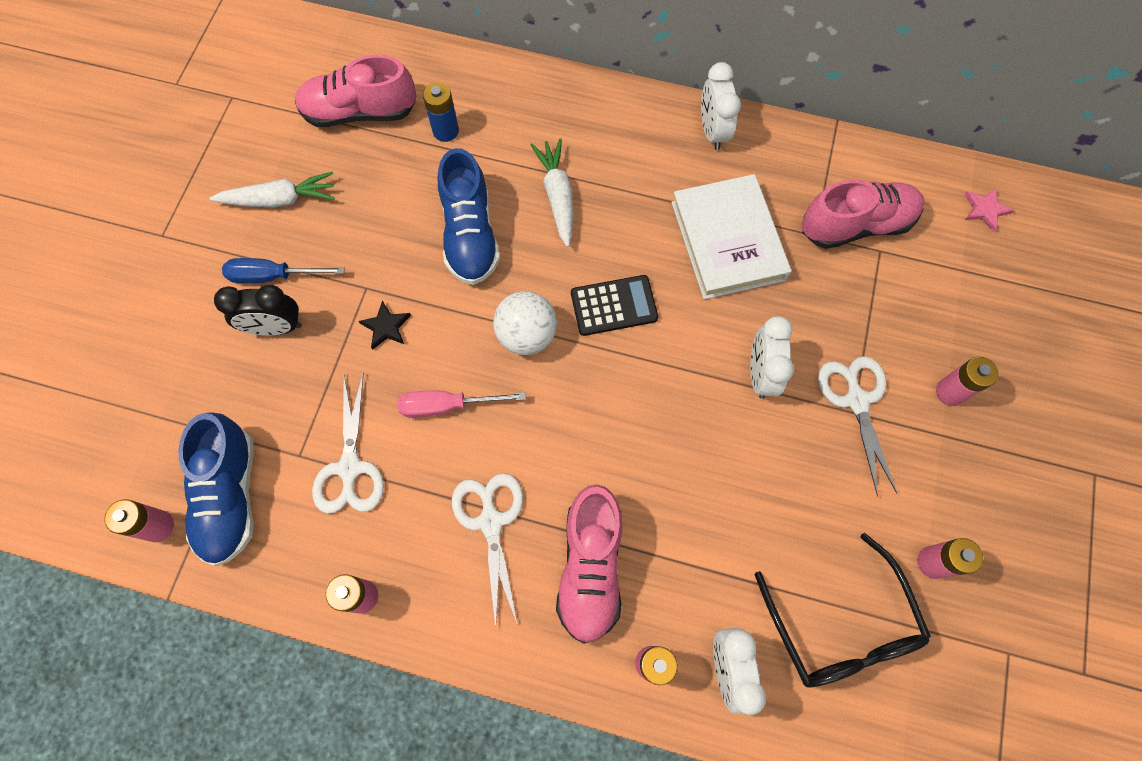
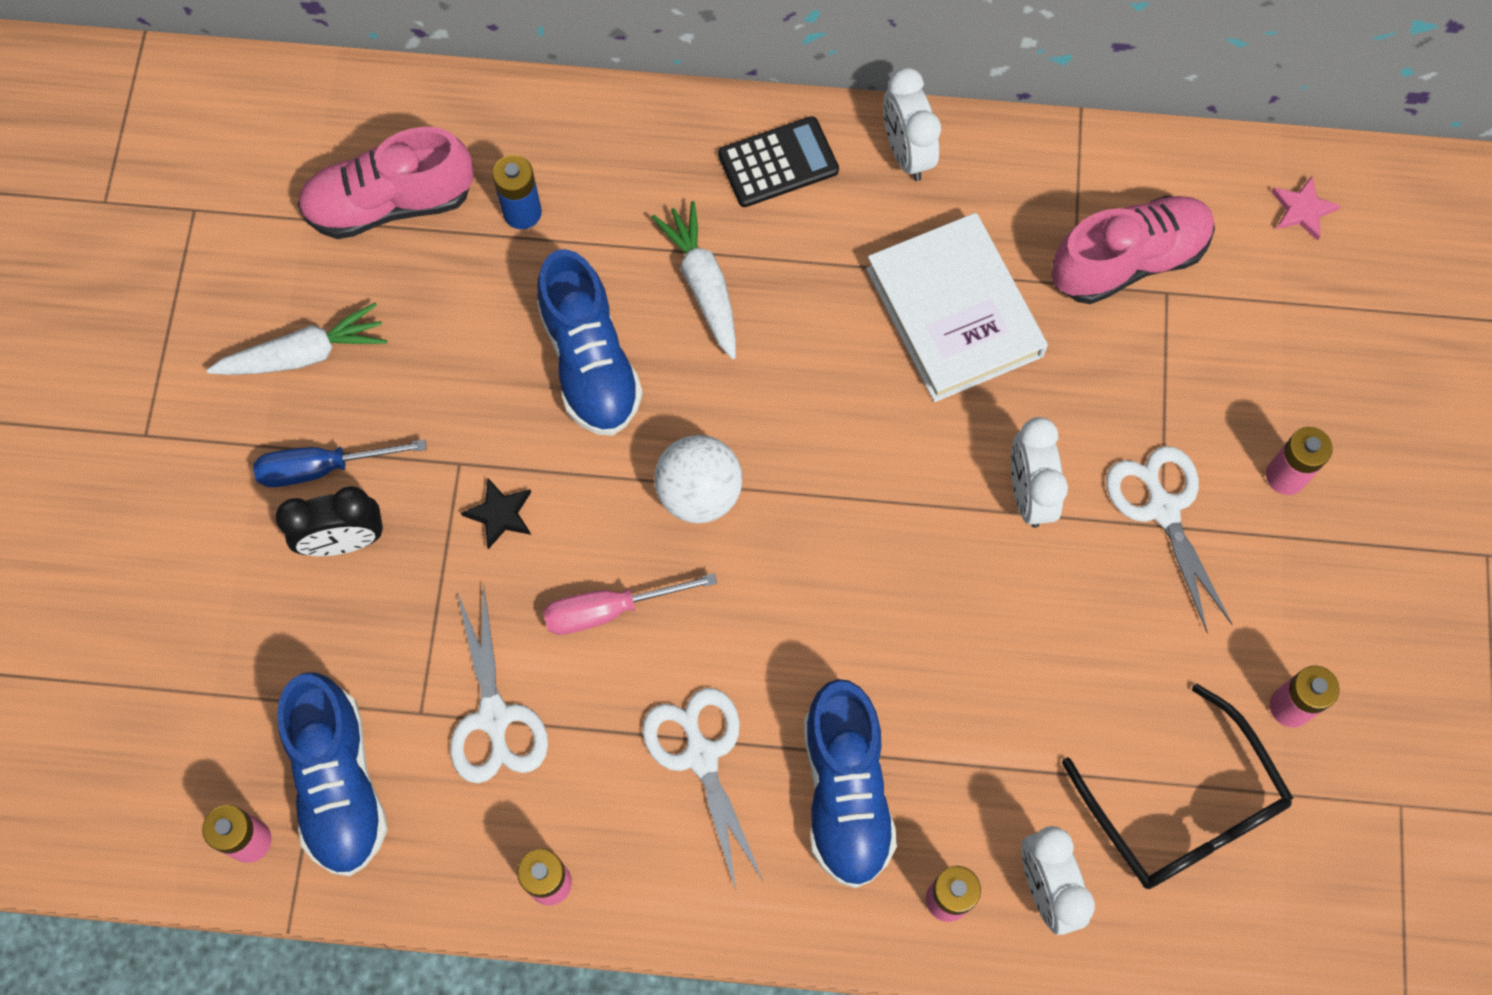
camera: 10 degrees left, 0 degrees up
(590, 567) = (846, 792): pink shoe -> blue shoe
(614, 306) = (812, 432): black calculator -> black calculator (778, 163)

